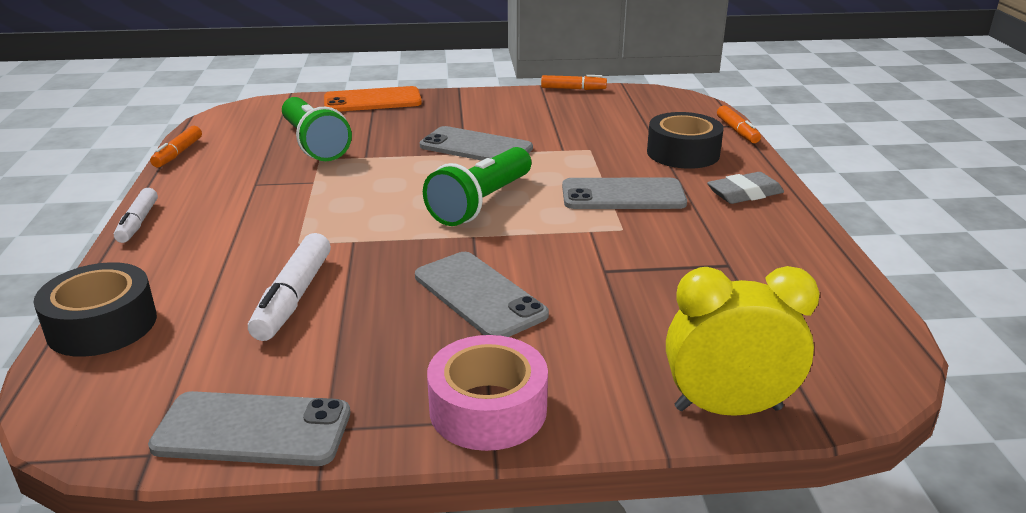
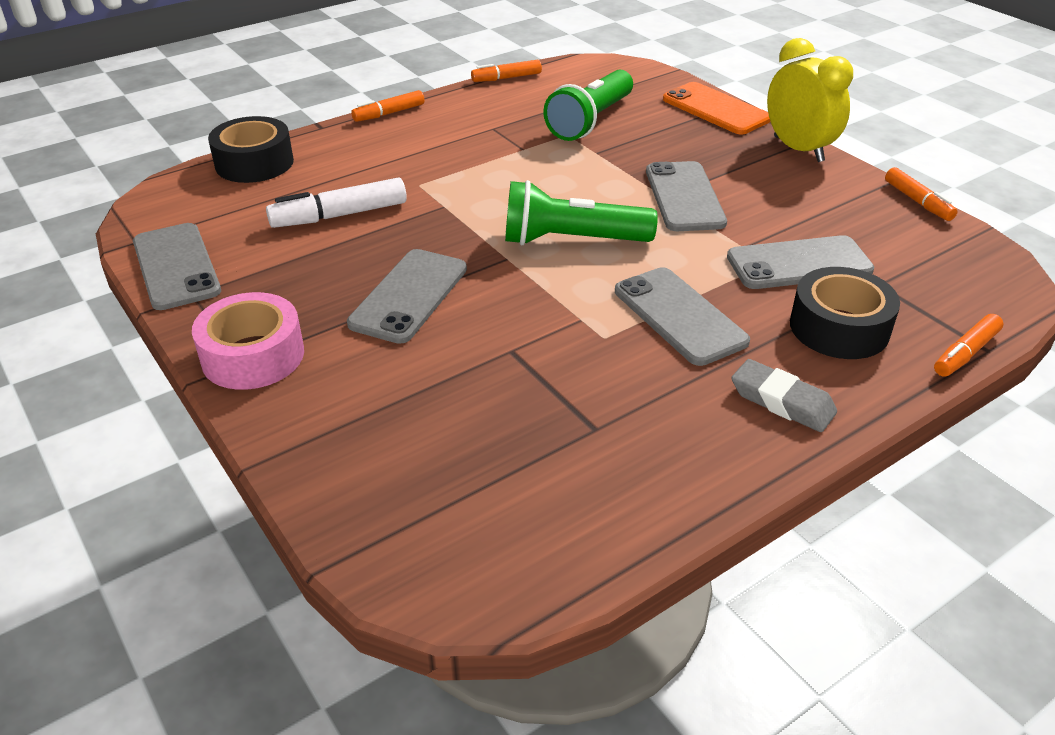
camera: 60 degrees right, 10 degrees up
(138, 223) = (389, 113): white marker -> orange marker
(602, 141) = (799, 263): none -> grey phone
(728, 408) = (328, 489): yellow clock -> yellow clock (798, 149)

